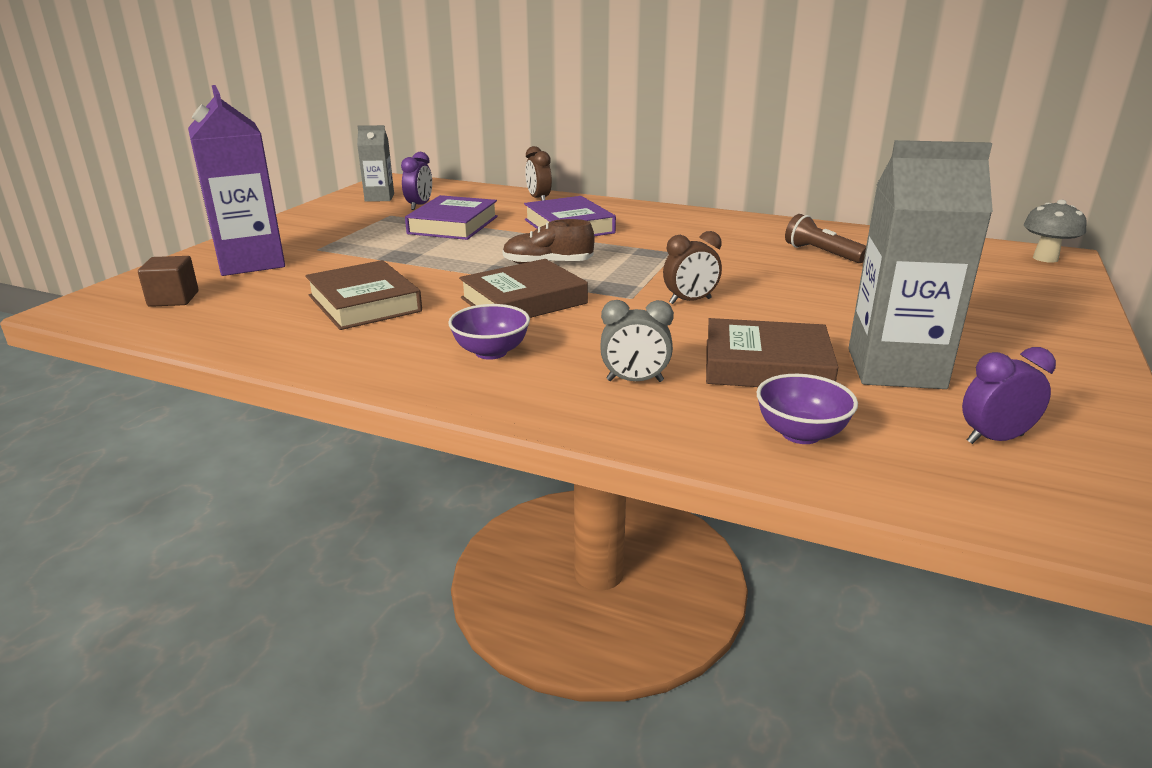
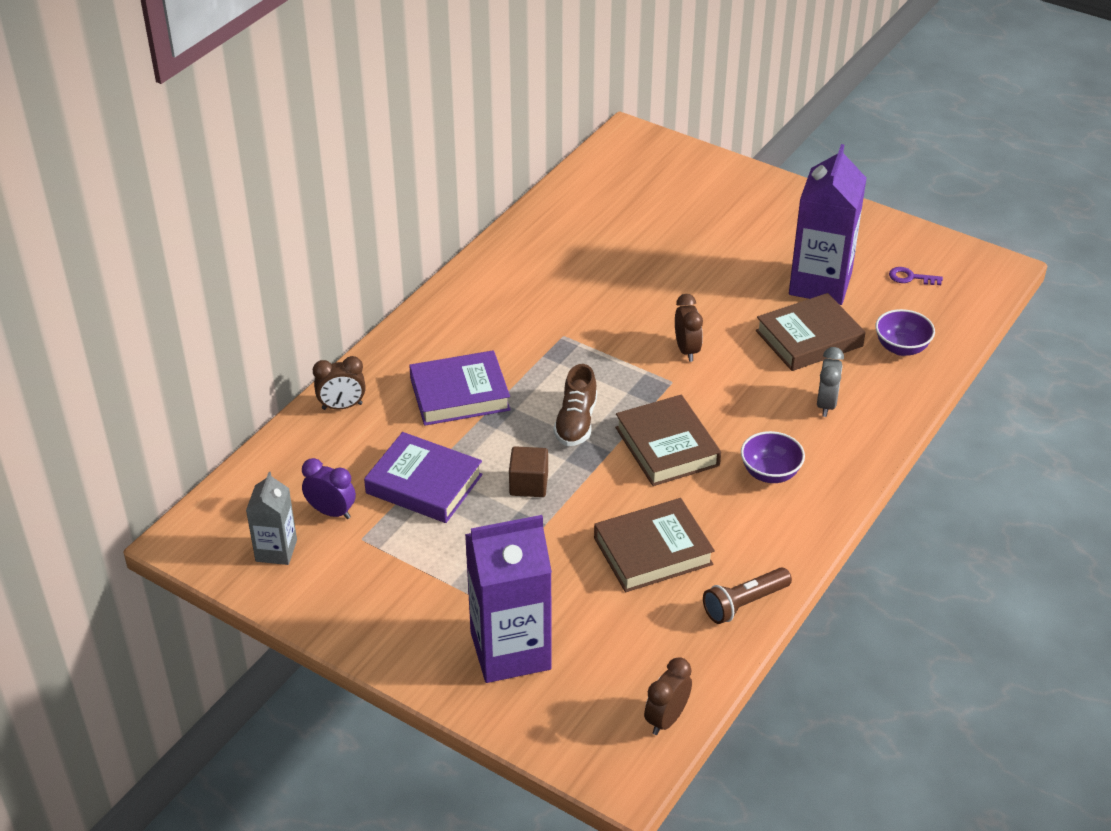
camera: 80 degrees left, 15 degrees up
(132, 321) = (666, 719): none -> brown clock
(173, 299) = (612, 698): brown cube -> brown cube (528, 484)
(766, 365) = (809, 338): brown book -> brown book turned 45 degrees clockwise
(822, 253) = (592, 250): brown flashlight -> brown flashlight (744, 603)
(895, 368) = (820, 284): grey carton -> purple carton
(994, 439) = (911, 277): purple clock -> purple key
(1045, 258) = (634, 143): grey mushroom -> none

